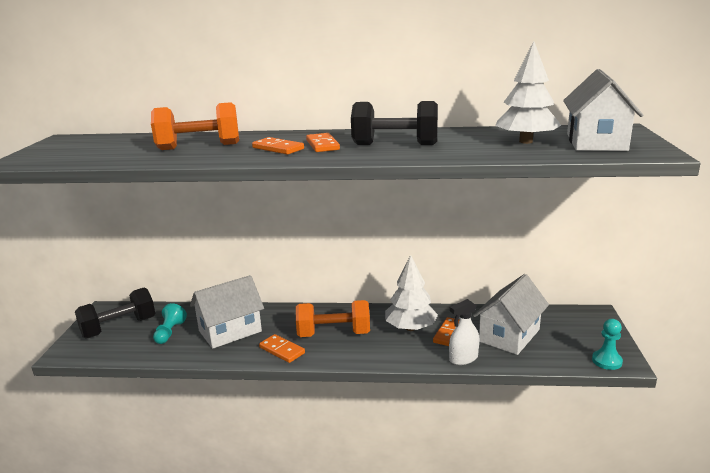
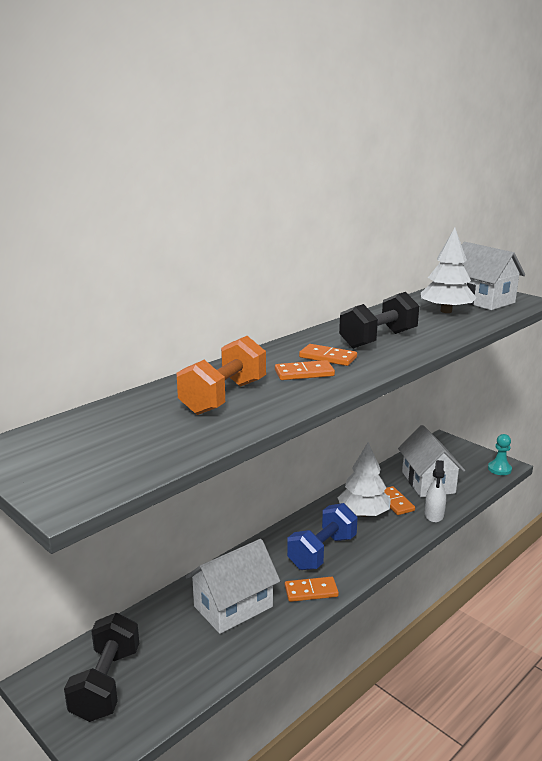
camera: 50 degrees left, 0 degrees up
(169, 332) = (176, 648): turquoise pawn -> none
(230, 331) = (233, 606): white house -> white house turned 45 degrees clockwise
(334, 334) = (322, 552): orange dumbbell -> blue dumbbell

